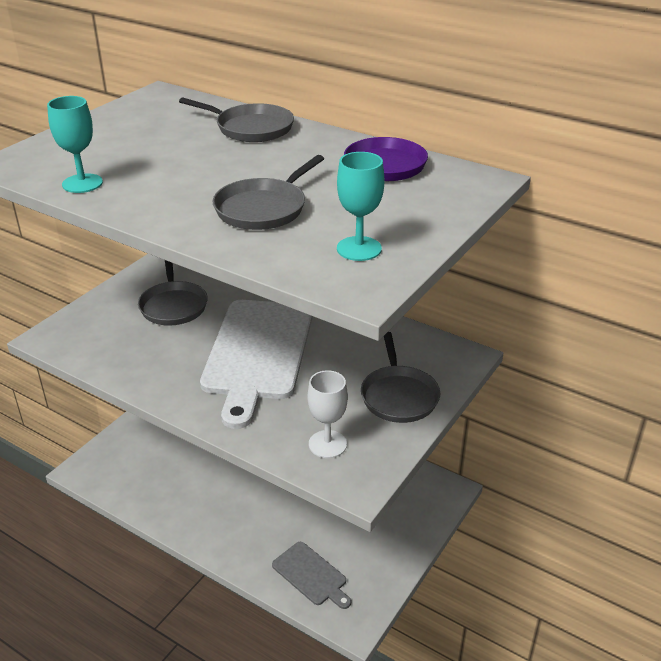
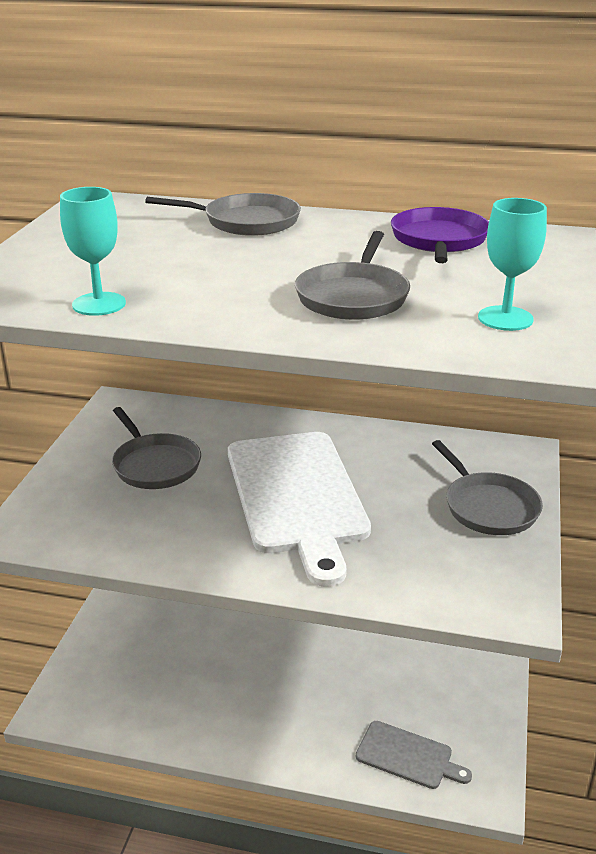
camera: 20 degrees left, 5 degrees down
(327, 444) = (451, 577): white goblet -> none

